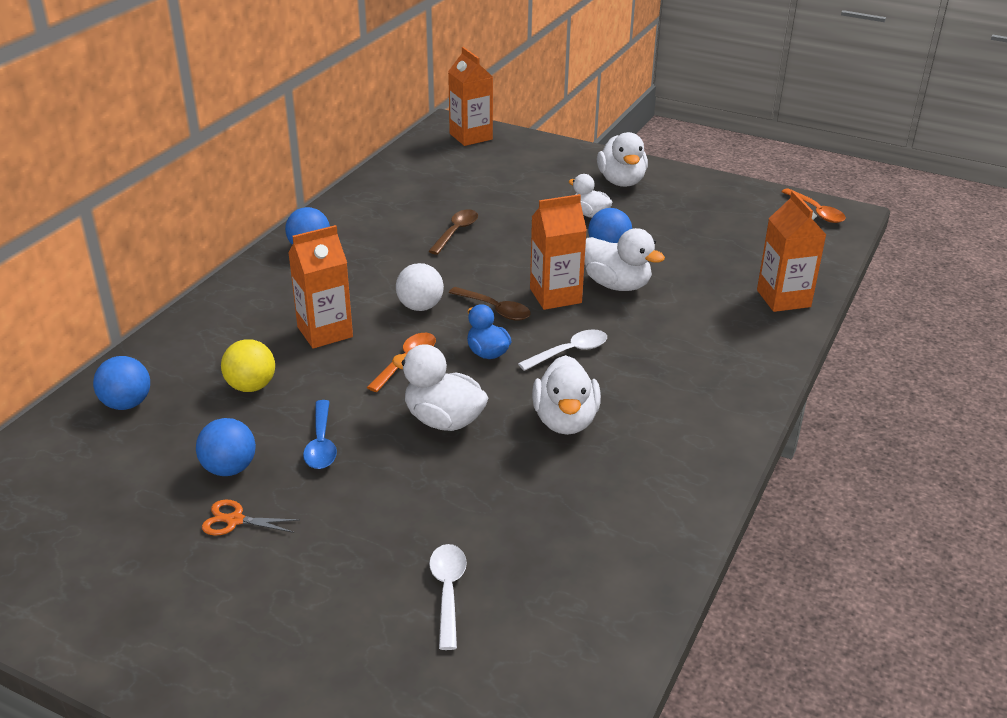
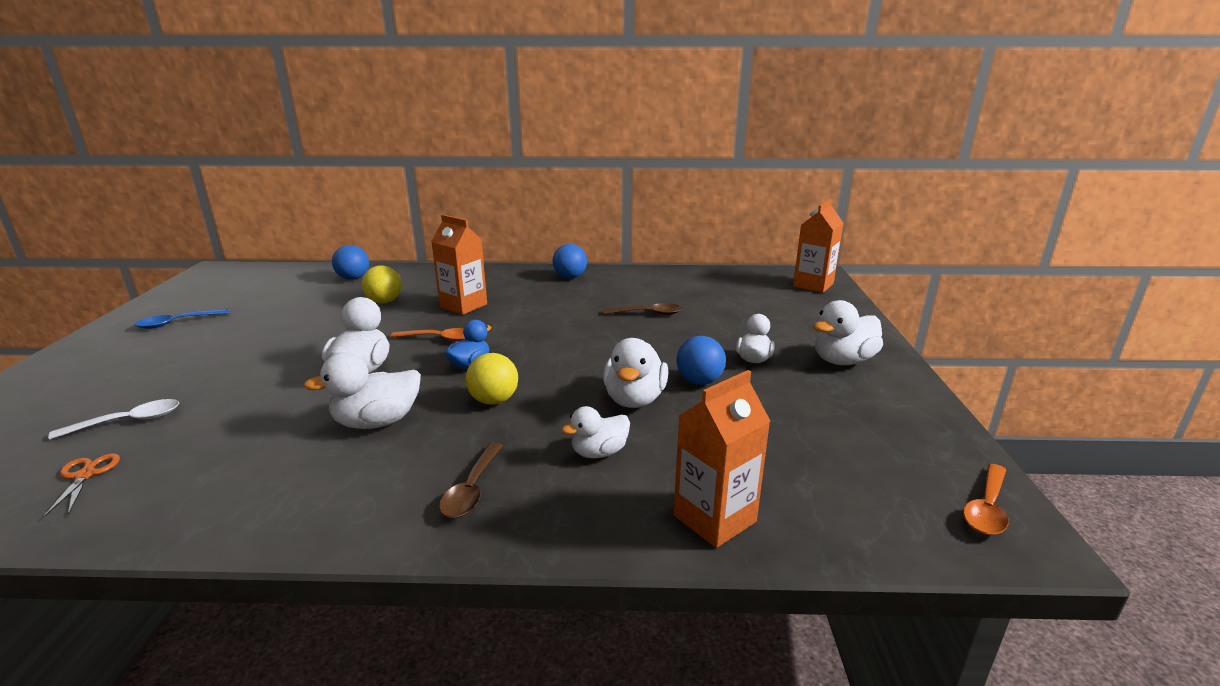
camera: 65 degrees right, 10 degrees down
(229, 468) = (288, 318): blue ball -> none
(235, 520) = (230, 332): orange scissors -> orange scissors (85, 475)
(321, 444) = (321, 336): blue spoon -> blue spoon (177, 323)
(420, 307) = (521, 326): white ball -> none
(495, 309) = (540, 354): brown spoon -> brown spoon (472, 489)
(555, 296) = (585, 374): orange carton -> none
(570, 352) = (494, 400): white spoon -> yellow ball
(684, 320) = (599, 452): none -> white duck

